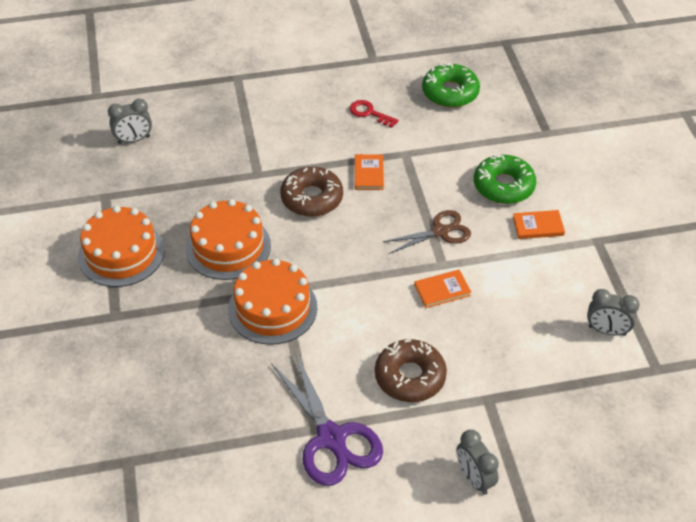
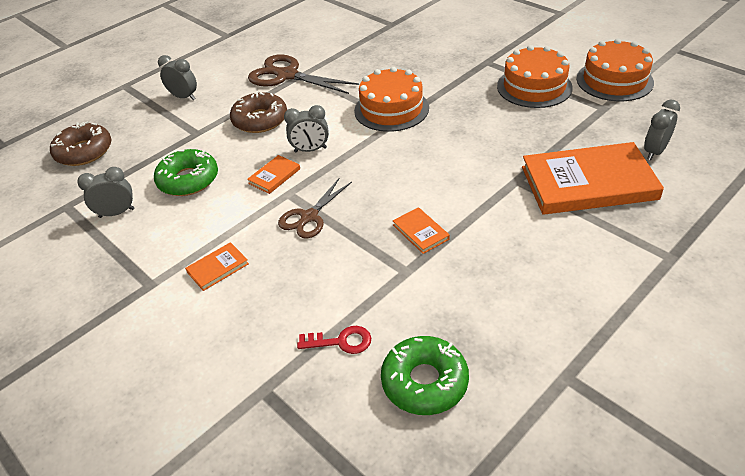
camera: 150 degrees right, 5 degrees down
(213, 144) = (588, 183): none -> orange book
(228, 247) = (468, 124): orange cake -> orange cake (614, 80)
(312, 198) = (447, 186): brown donut -> brown donut (84, 151)
(331, 438) = (287, 75): purple scissors -> brown scissors
(369, 113) = (488, 296): red key -> red key (341, 341)
(389, 302) = (310, 150): none -> grey clock
(503, 186) = (276, 291): green donut -> green donut (188, 180)

